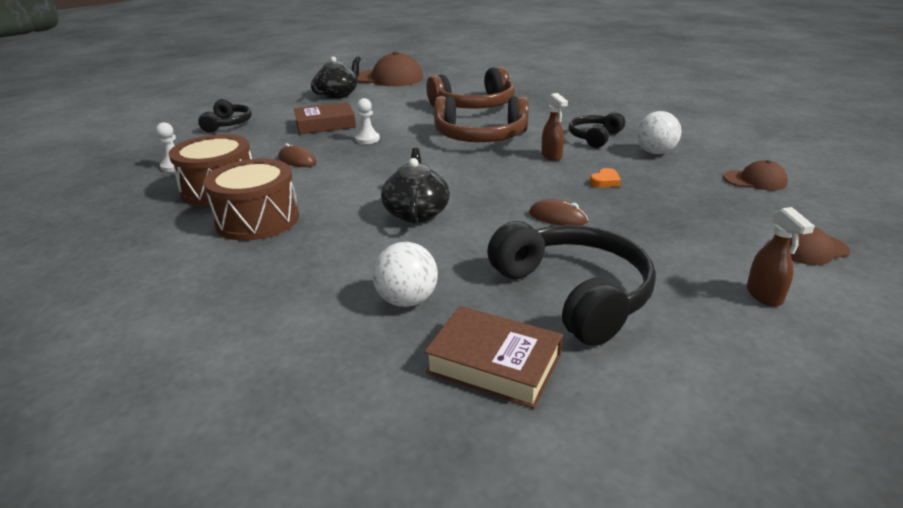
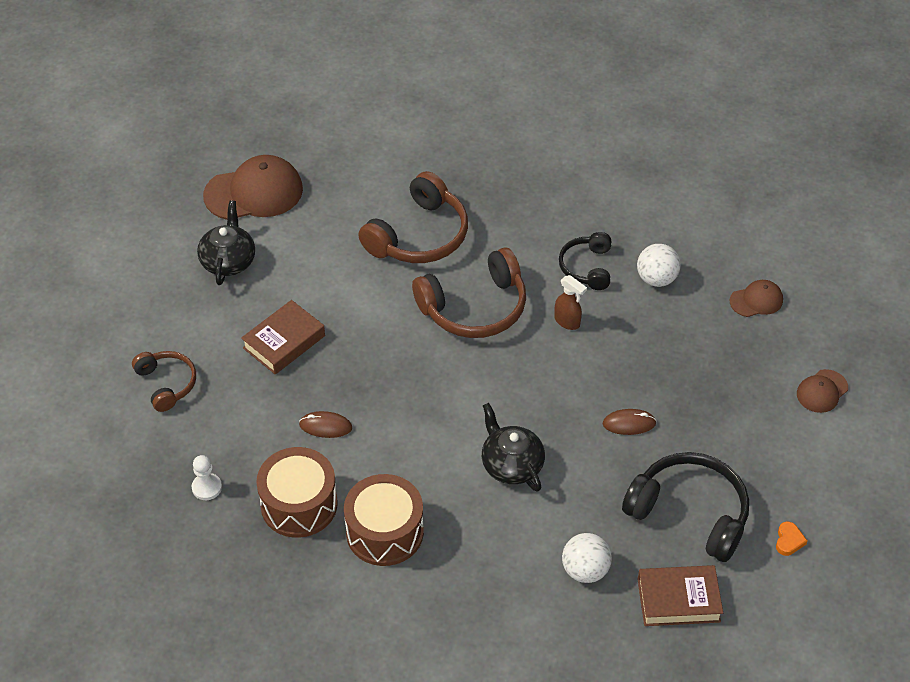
camera: 30 degrees left, 20 degrees up
(228, 124) = (167, 384): black headphones -> brown headphones
(367, 139) = (361, 357): white pawn -> none
(605, 181) = (637, 350): orange heart -> orange heart (789, 541)
(764, 296) = (807, 461): brown spray bottle -> none

